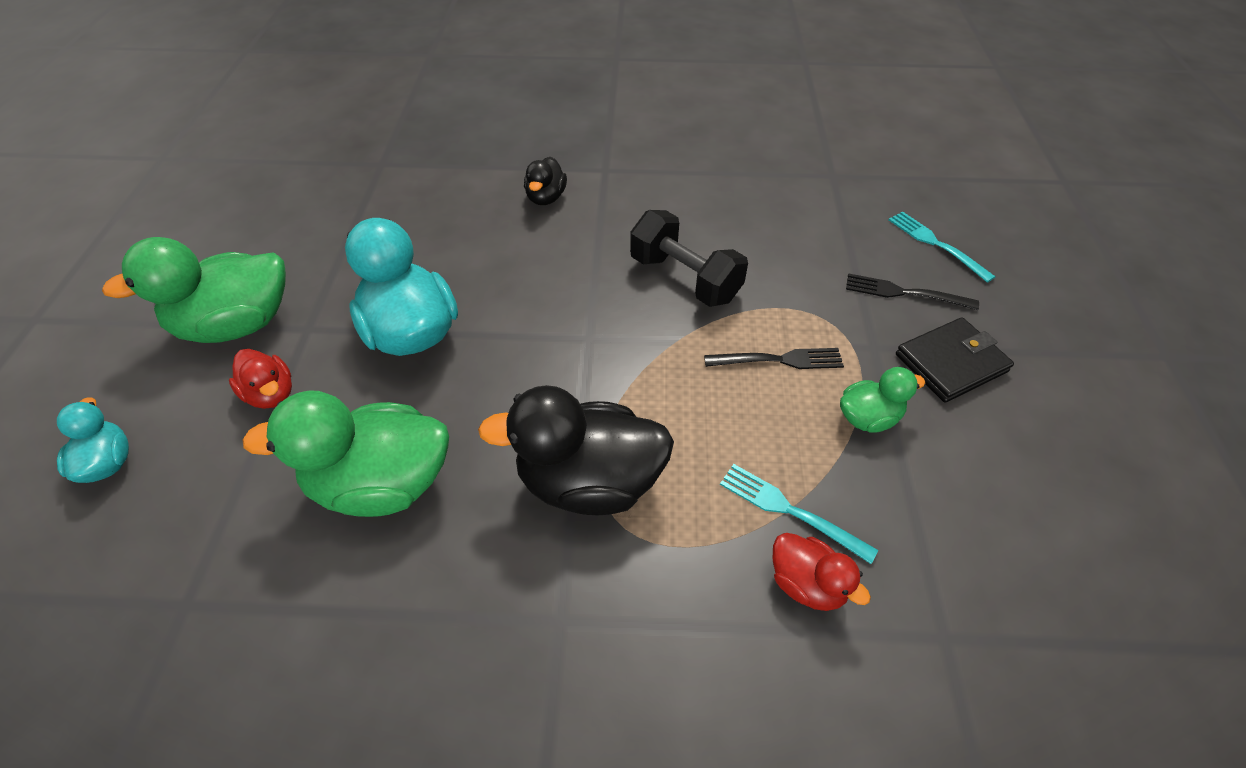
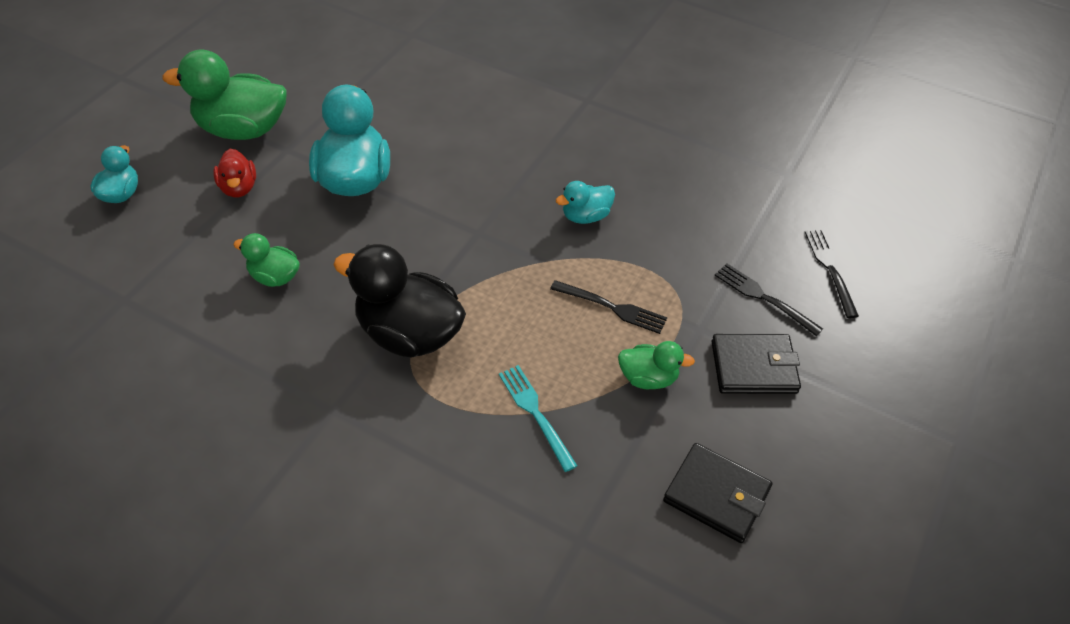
camera: 25 degrees right, 0 degrees up
(382, 484) = (275, 277): green duck -> green duck, size x0.52
(546, 198) = (522, 108): black duck -> none
(685, 279) = (585, 216): black dumbbell -> turquoise duck
(806, 584) = (510, 463): red duck -> none
(936, 244) = (830, 269): turquoise fork -> black fork
(1027, 512) = (716, 495): none -> black wallet

